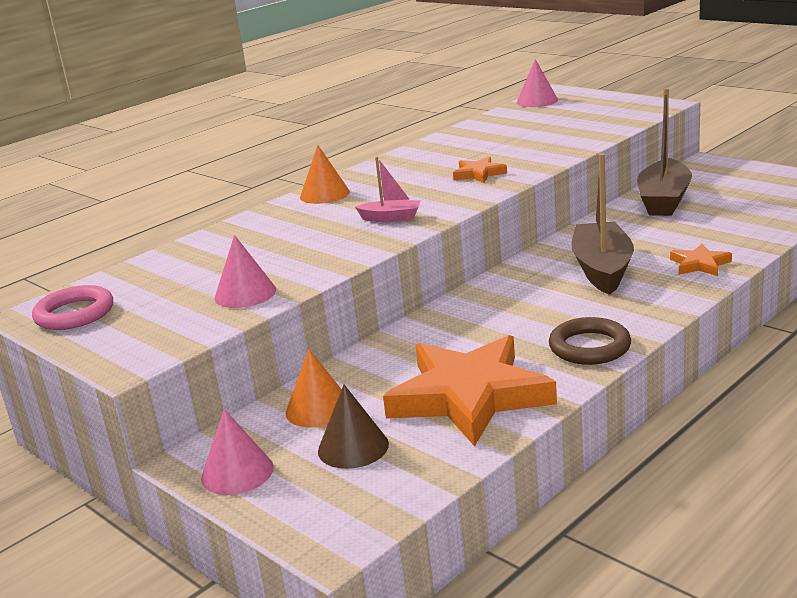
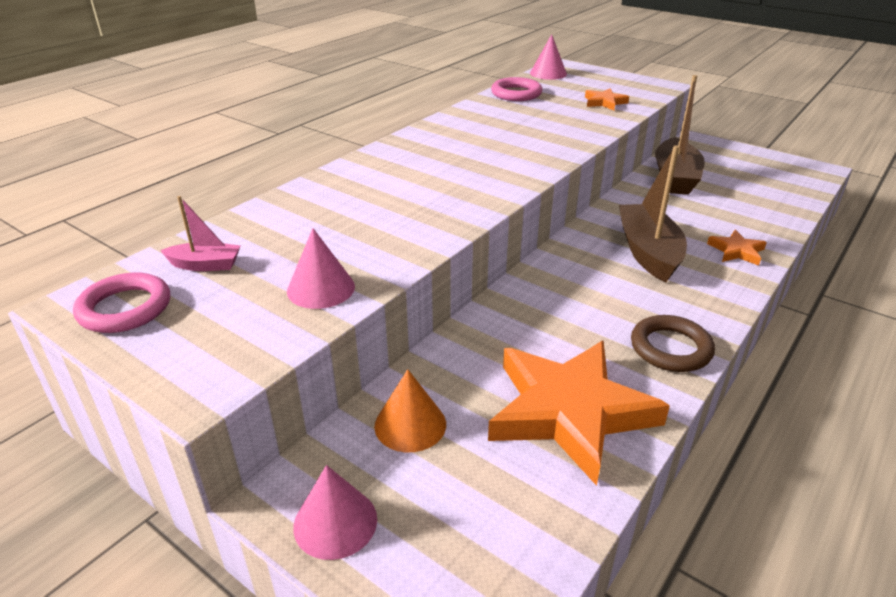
camera: 10 degrees left, 10 degrees up
(324, 194) = (377, 162): orange cone -> none
(353, 447) = (462, 484): brown cone -> none
(391, 218) = (453, 196): pink boat -> pink boat (205, 265)
(479, 174) = (523, 148): orange star -> orange star (604, 102)
(492, 123) = (516, 93): none -> pink ring

